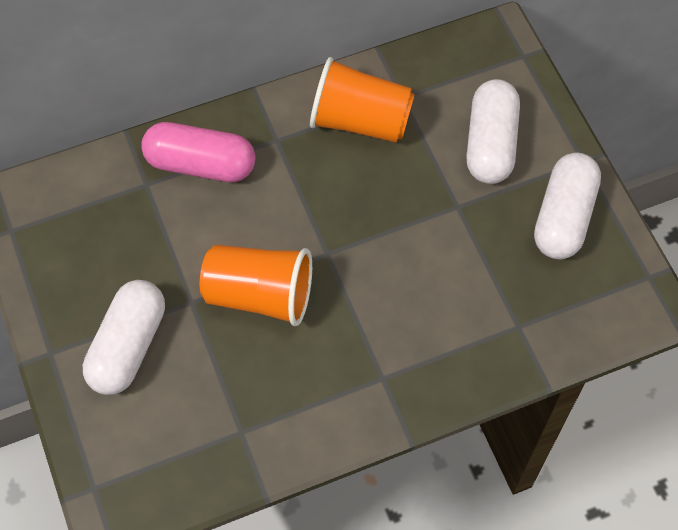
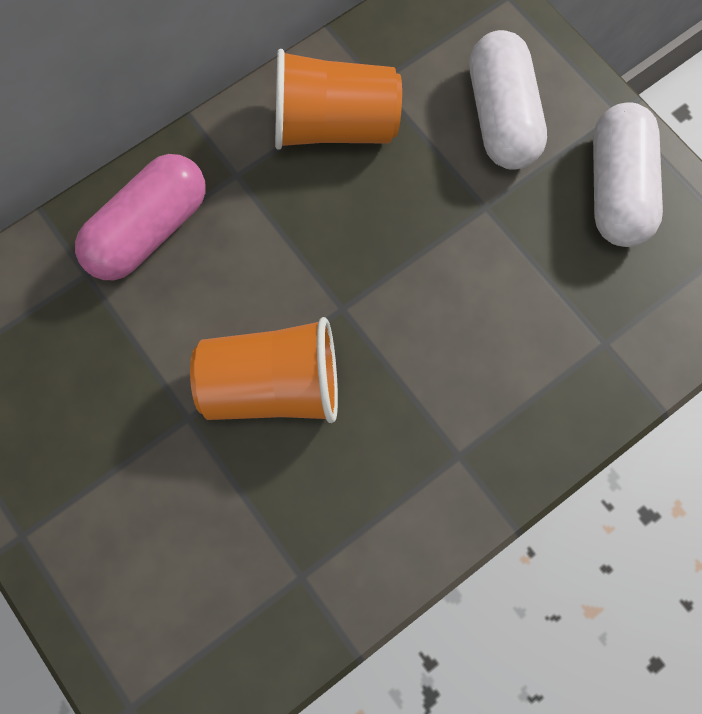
camera: 15 degrees left, 10 degrees up
(128, 346) = (122, 499): white capsule -> none
(200, 164) = (149, 230): pink capsule -> pink capsule turned 45 degrees counterclockwise

